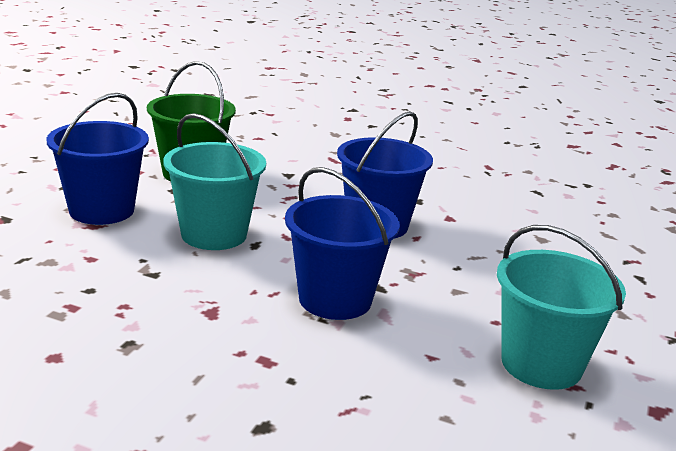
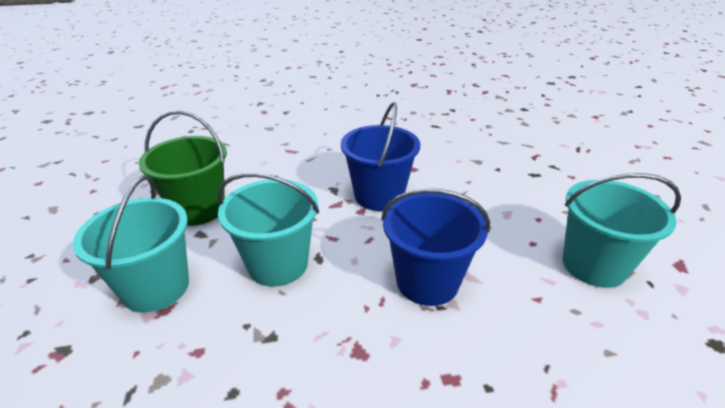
camera: 30 degrees left, 10 degrees up
(102, 210) = (156, 287): blue bucket -> turquoise bucket

